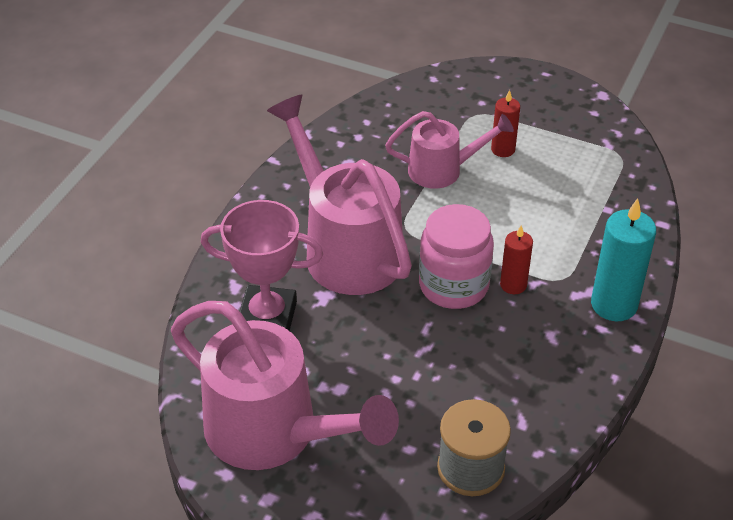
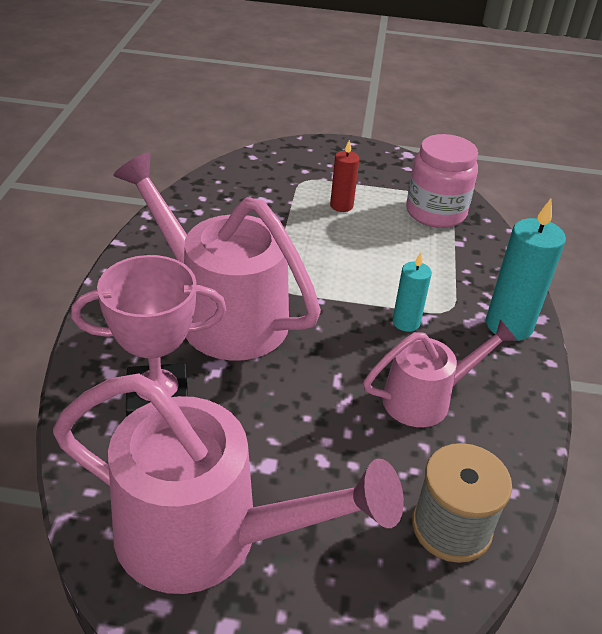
camera: 20 degrees left, 5 degrees down
(443, 170) = (293, 230): pink watering can -> pink watering can (426, 399)
(453, 285) = (347, 333): pink jar -> pink jar (435, 212)
(513, 285) = (406, 322): red candle -> turquoise candle

